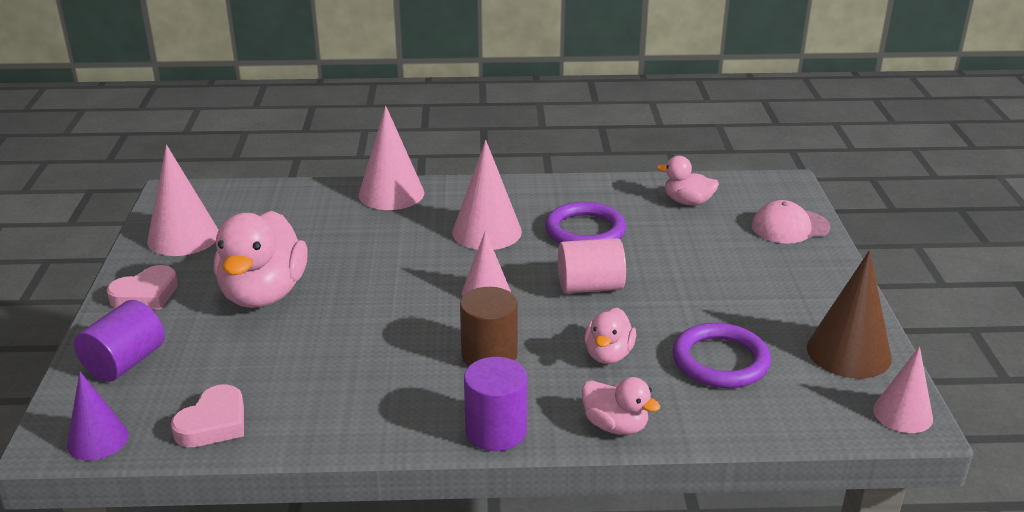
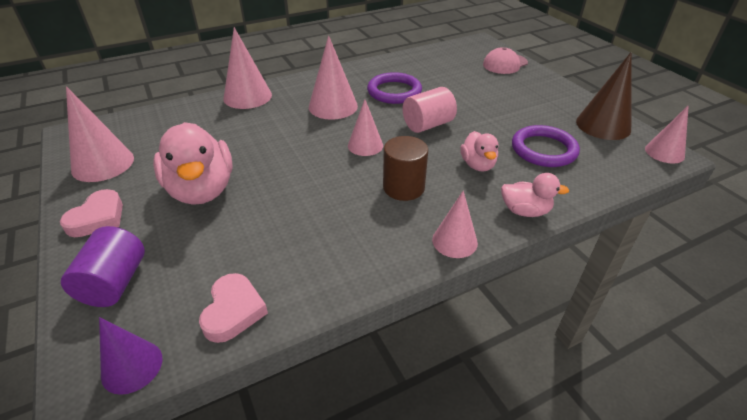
camera: 25 degrees left, 10 degrees up
(496, 431) = (454, 241): purple cylinder -> pink cone
(687, 202) = (438, 62): pink duck -> none

